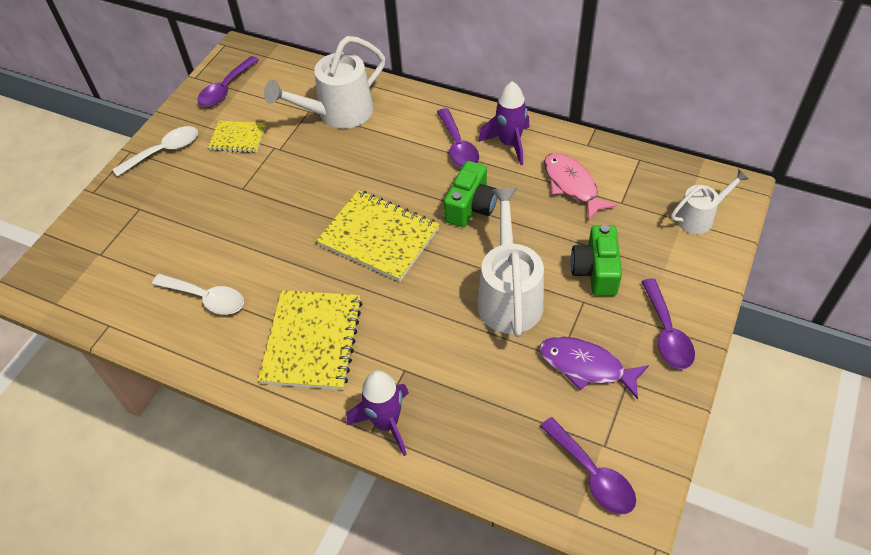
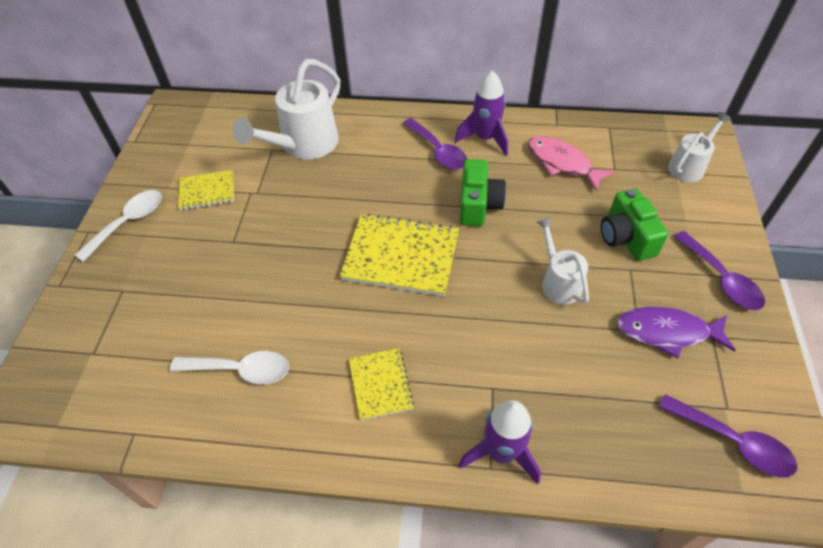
camera: 20 degrees left, 0 degrees up
(226, 88) = (173, 145): purple spoon -> none
(312, 341) = (380, 384): yellow notebook -> yellow notebook, size x0.56
(509, 295) = (558, 281): white watering can -> white watering can, size x0.58

